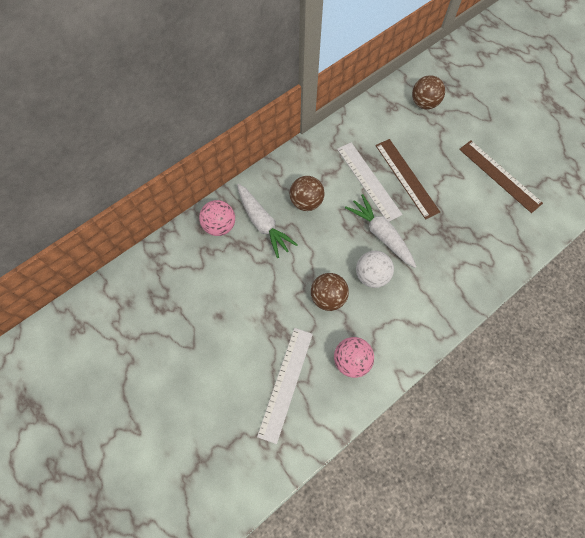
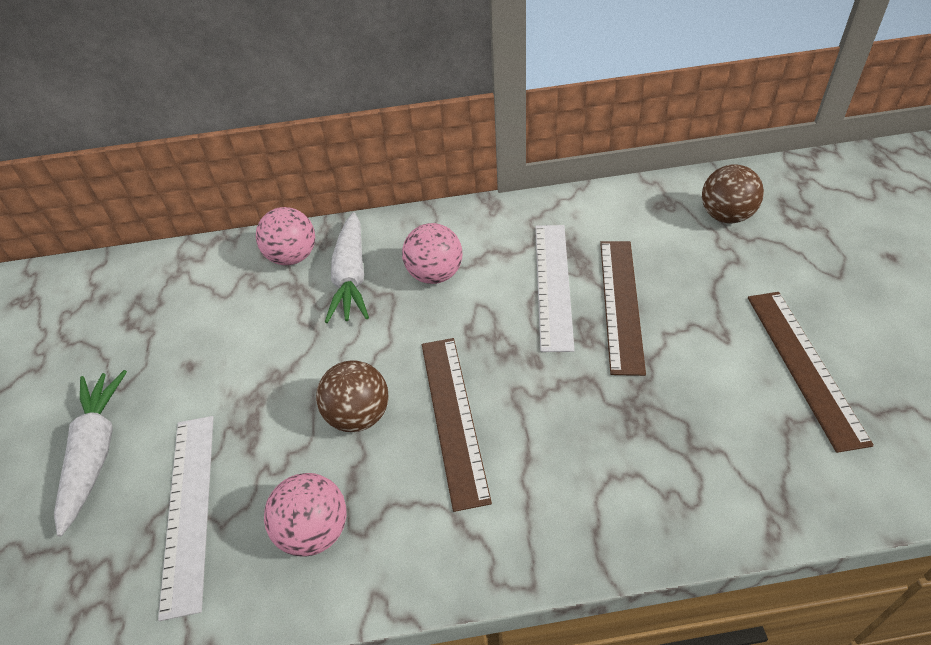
camera: 35 degrees right, 20 degrees down
(286, 383) = (189, 509): white ruler -> white ruler turned 60 degrees counterclockwise
(306, 202) = (435, 275): brown ball -> pink ball
(371, 275) = (453, 417): white ball -> brown ruler
(381, 234) = (516, 364): white carrot -> white carrot (95, 452)

